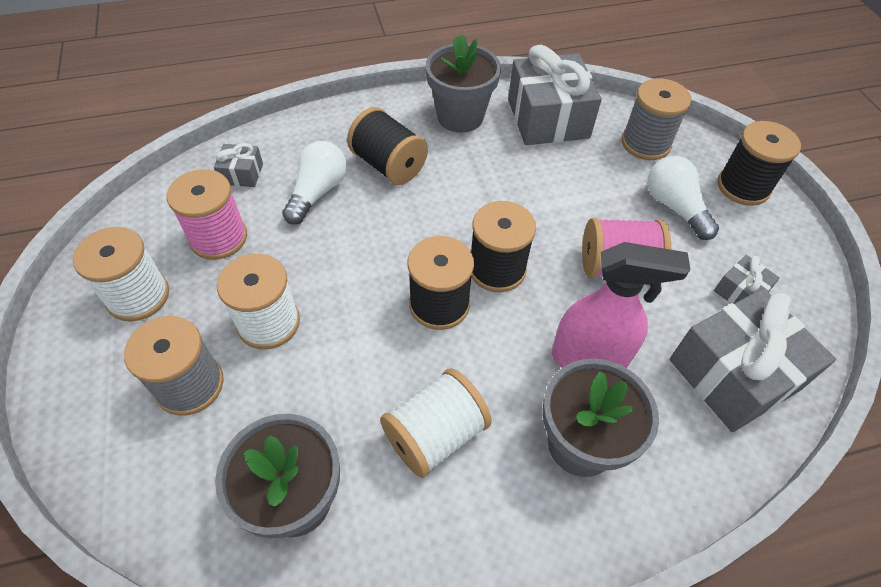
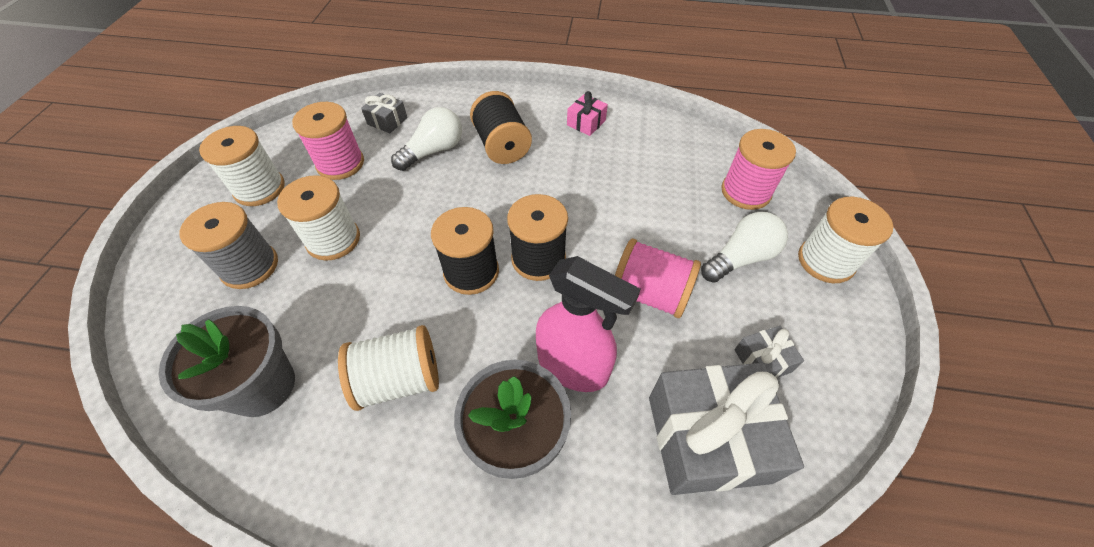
camera: 25 degrees right, 0 degrees up
(460, 116) = (586, 123): grey flower pot -> pink gift
(548, 118) = (664, 145): grey gift -> none
(645, 143) = (745, 192): grey spool -> pink spool
(674, 207) = (740, 258): white light bulb -> white light bulb turned 60 degrees clockwise
(743, 187) = (825, 261): black spool -> white spool

